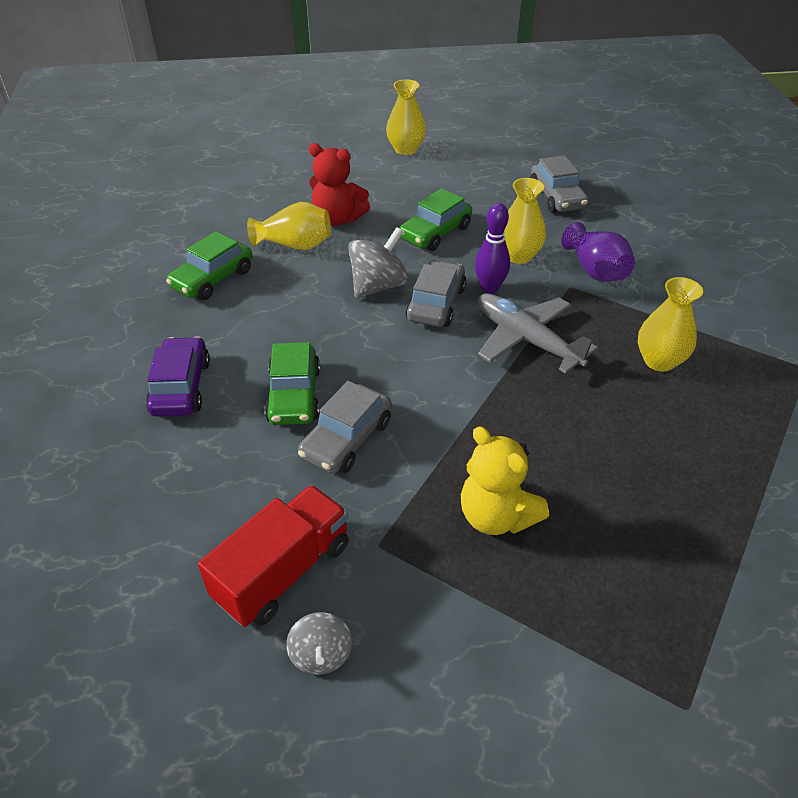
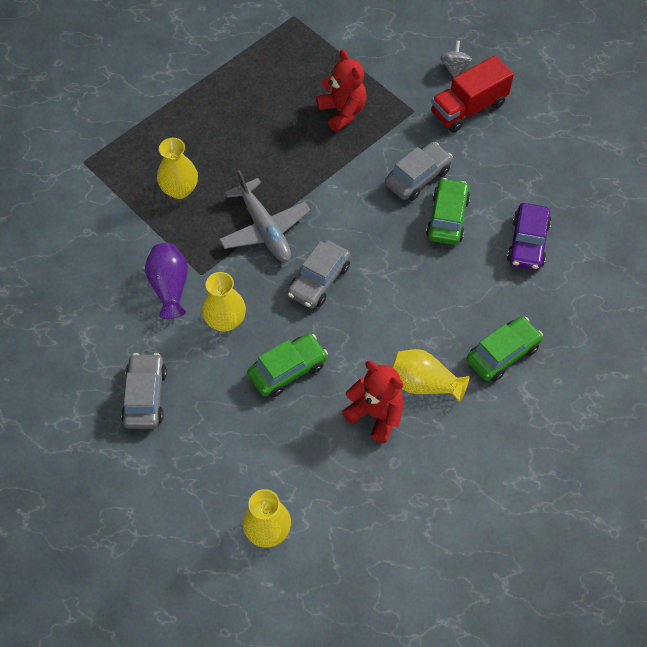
camera: 165 degrees left, 15 degrees up
(378, 286) = (360, 311): grey spinning top -> none
(490, 288) = (268, 287): purple bowling pin -> none
(496, 516) = (342, 112): yellow teddy bear -> red teddy bear

